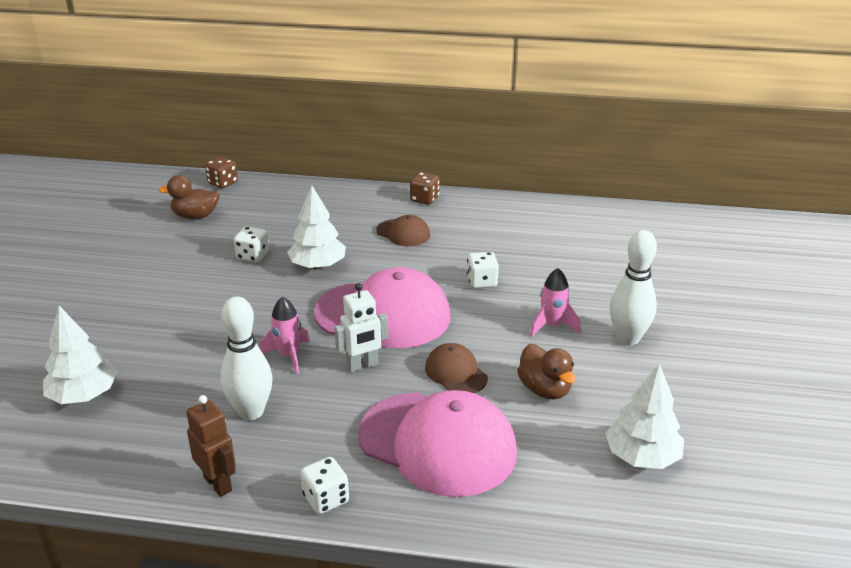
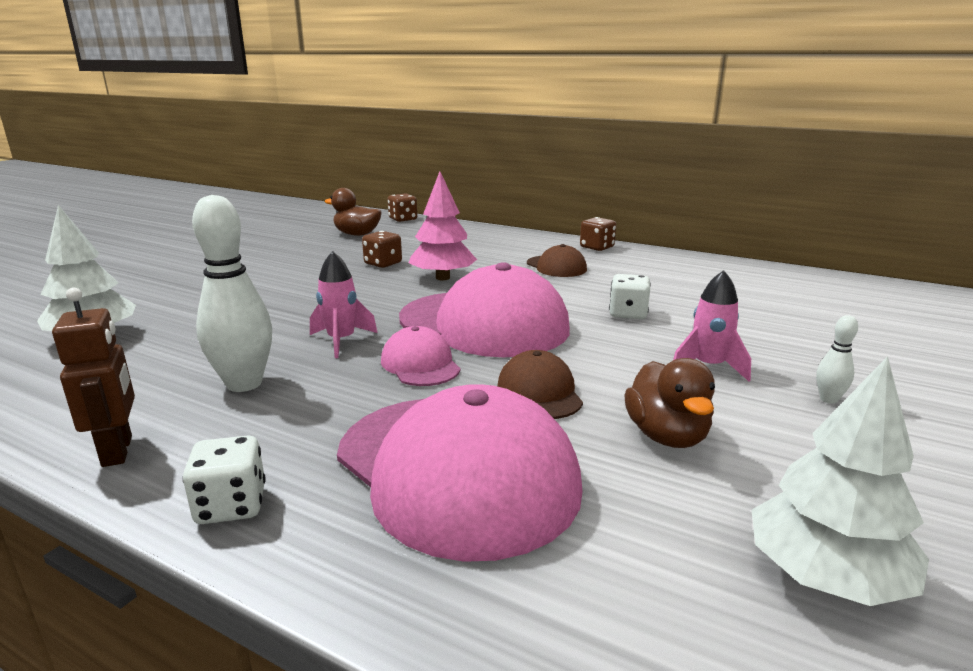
camera: 20 degrees right, 10 degrees down
(253, 256) = (383, 263): white dice -> brown dice
(318, 266) = (443, 278): white tree -> pink tree
(362, 365) = (420, 364): white robot -> pink cap
(628, 338) = (828, 399): white bowling pin -> white bowling pin, size x0.46

